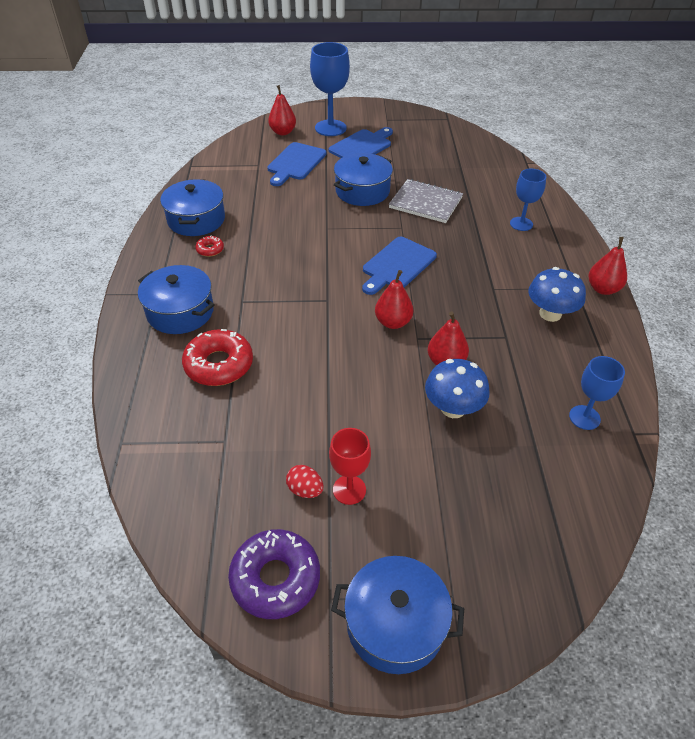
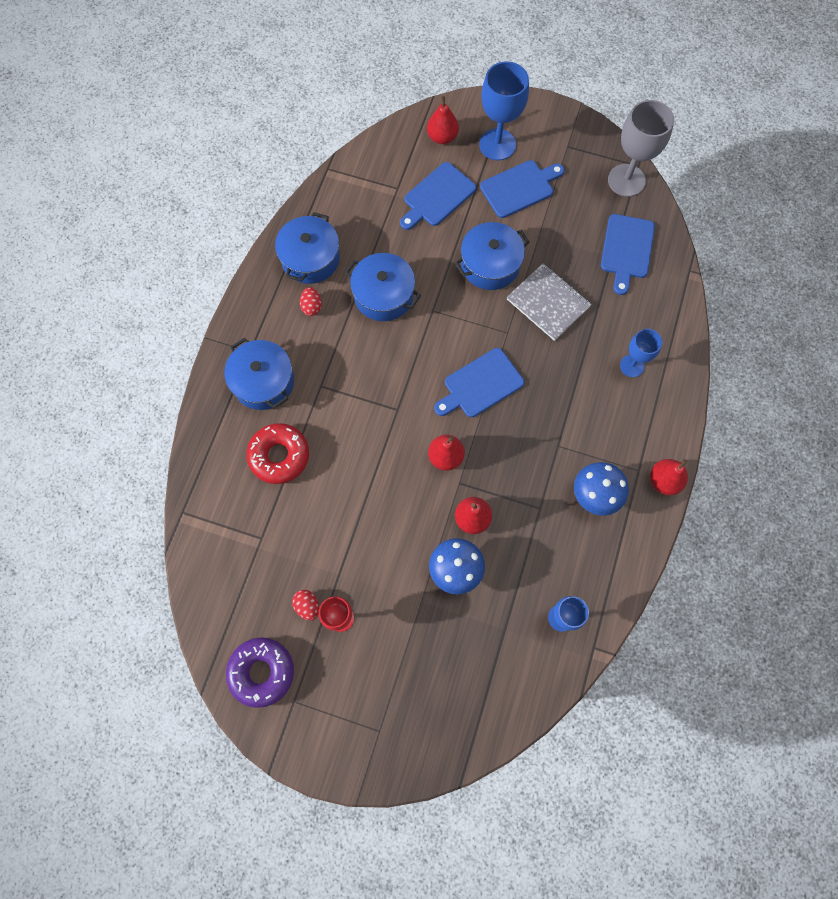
camera: 20 degrees right, 25 degrees up
(210, 249) = (312, 306): red donut -> red egg
(395, 624) = (330, 736): blue pot -> blue pot (383, 295)
(444, 127) = (626, 180): none -> grey goblet
(469, 161) = (626, 250): none -> blue cutting board

